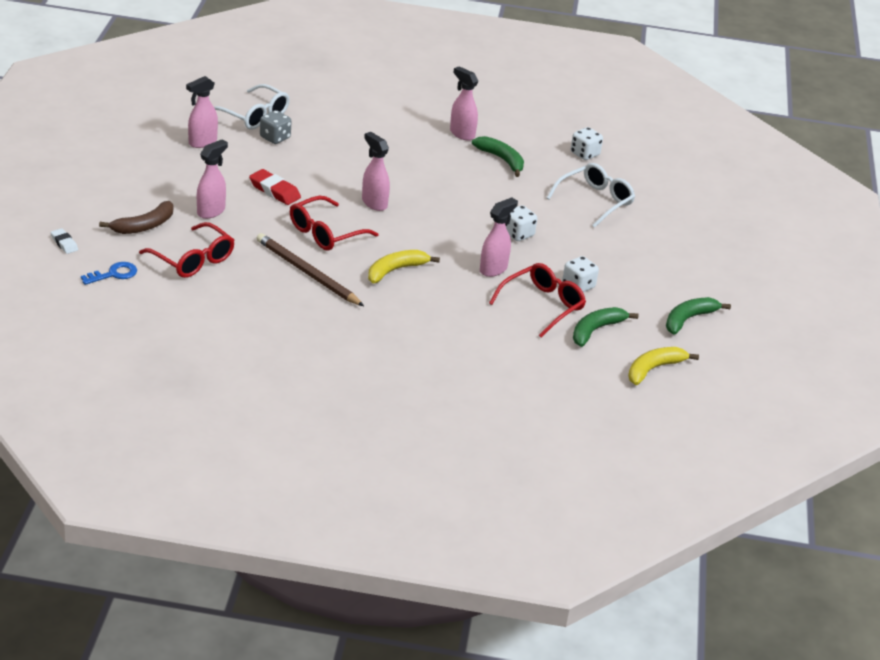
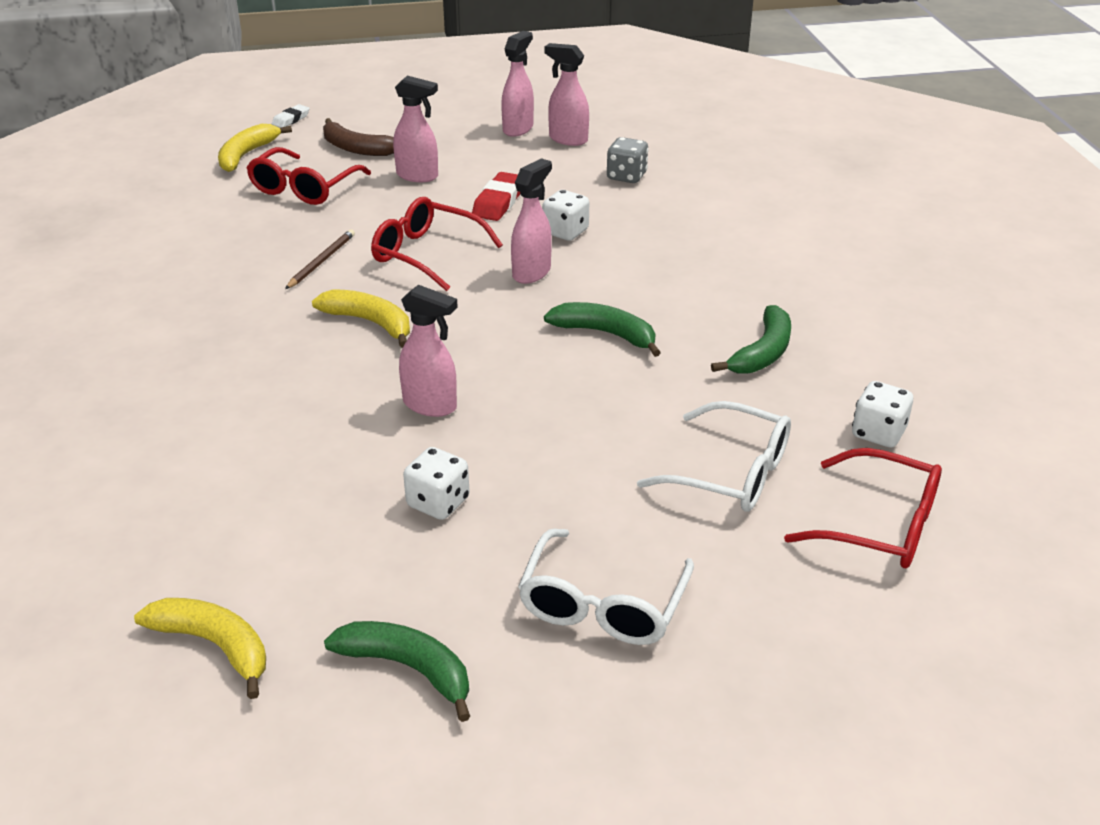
camera: 75 degrees right, 0 degrees up
(114, 274) = (246, 155): blue key -> yellow banana
(253, 115) = (665, 153): white glasses -> white glasses (603, 603)
(307, 273) = (321, 261): brown pencil -> brown pencil, size x0.56
(462, 134) = (799, 303): pink spray bottle -> pink spray bottle (518, 129)
(518, 234) = (551, 410): white dice -> white dice (565, 232)
(542, 306) = (352, 473): red glasses -> red glasses (878, 525)
(596, 330) = (310, 548): green banana -> green banana (606, 334)

